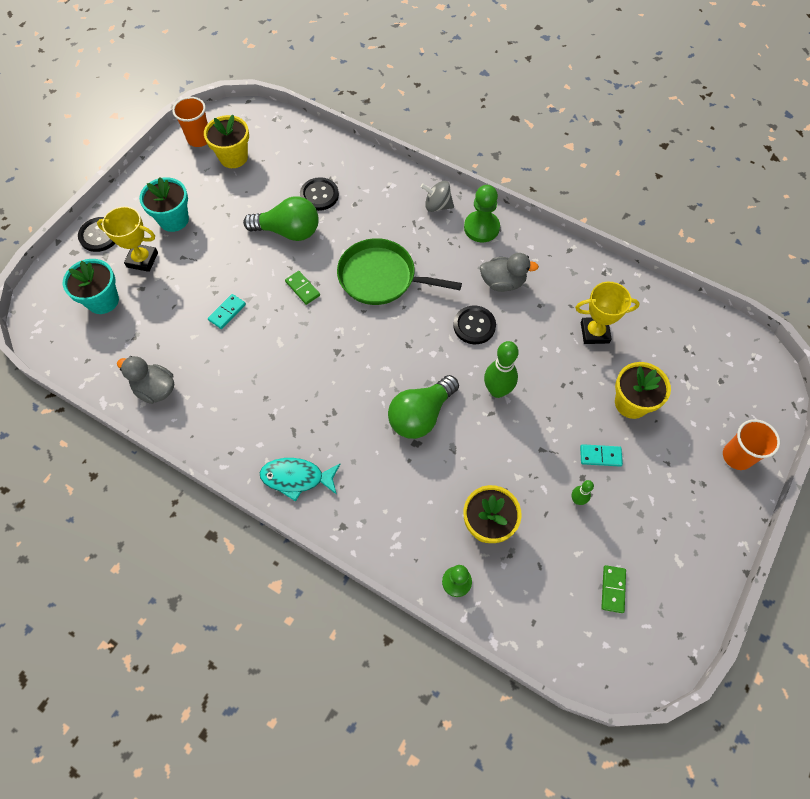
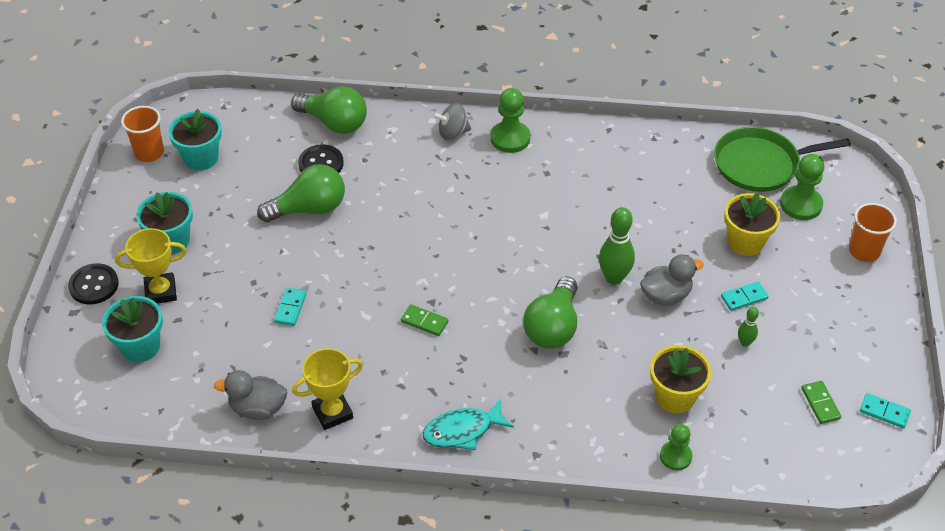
camera: 25 degrees left, 15 degrees down
(233, 157) = (201, 158): yellow flower pot -> turquoise flower pot
(302, 289) = (358, 257): green domino -> green domino (424, 322)
(349, 163) = (334, 123): none -> green light bulb
(381, 277) = (435, 218): green pan -> green pan (760, 164)
(474, 326) = (557, 229): black button -> none
(503, 282) = (561, 180): grey duck -> grey duck (666, 295)
(594, 332) = (676, 194): yellow trophy -> yellow trophy (332, 412)
(668, 624) = (884, 412): none -> turquoise domino
(702, 386) = (801, 204): none -> green pawn

